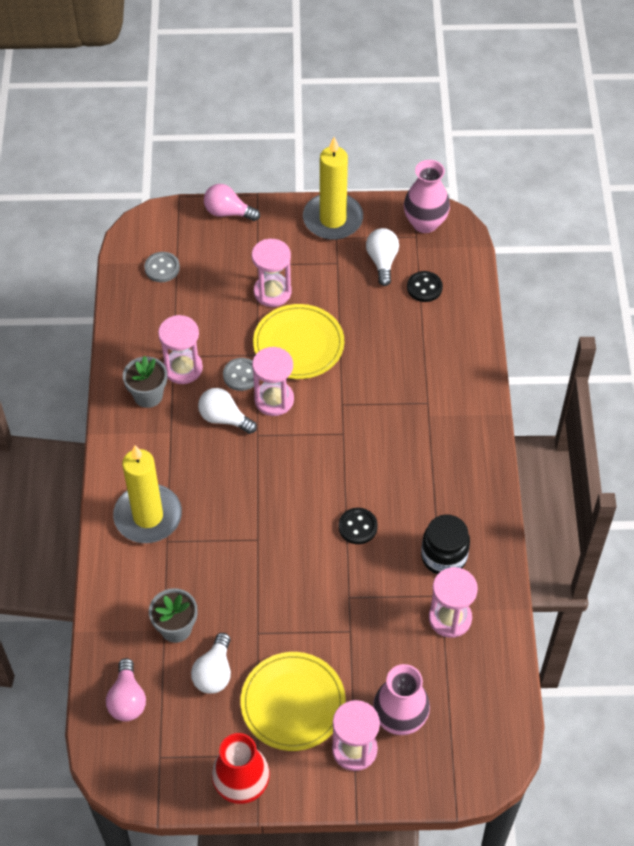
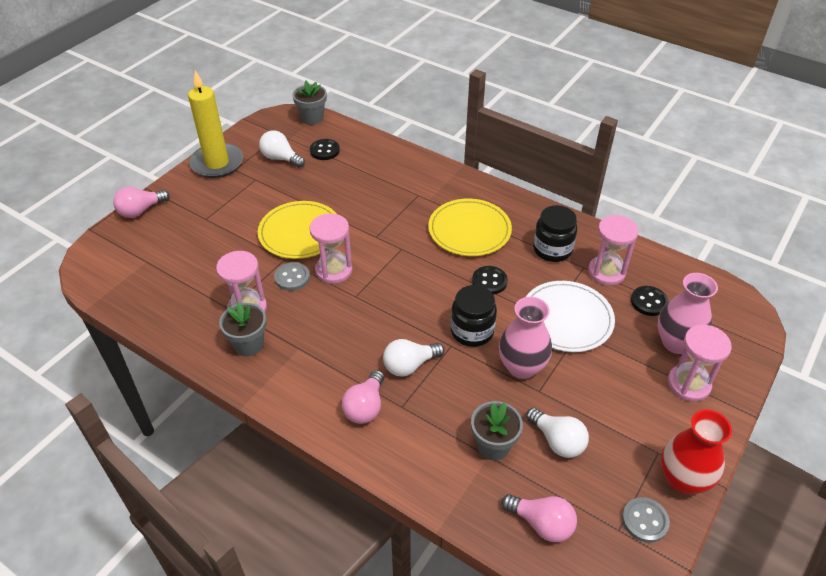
camera: 55 degrees left, 10 degrees down
(148, 516) = (365, 407): yellow candle -> pink light bulb
(162, 268) = (141, 273): grey button -> grey button (644, 521)
(224, 418) = (320, 308): white light bulb -> white light bulb (409, 365)
(272, 292) = (239, 223): pink hourglass -> none
(285, 546) = (472, 331): none -> black jar
(293, 703) = (621, 402): yellow plate -> yellow plate (469, 230)
(359, 613) = (566, 319): none -> white plate
(425, 223) = (274, 125): pink vase -> pink vase (521, 367)
(437, 673) = (649, 302): none -> black button
(464, 244) = (312, 118): none -> grey flower pot

